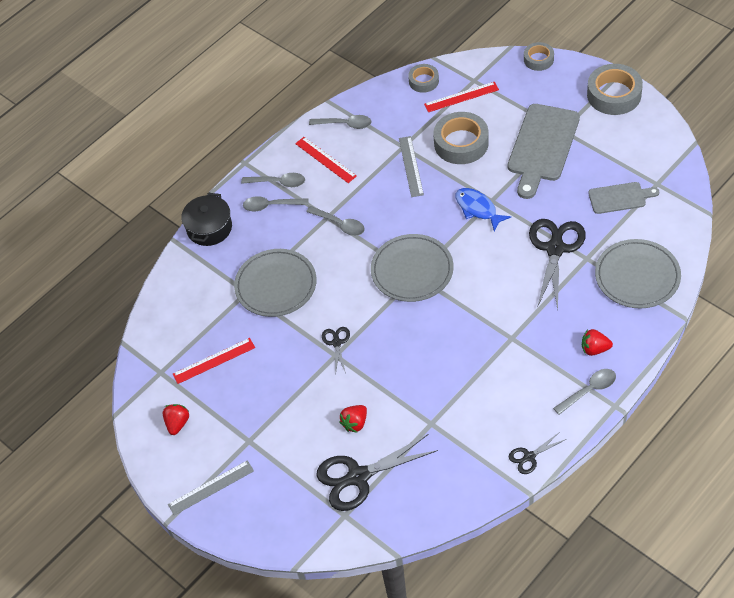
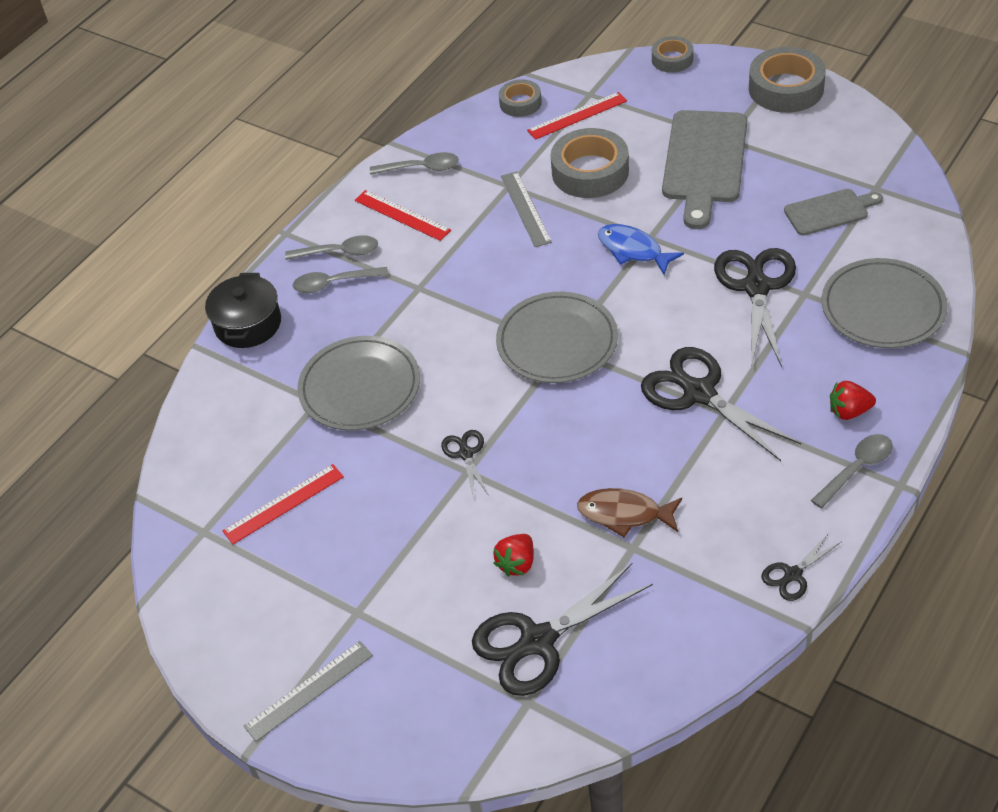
camera: 10 degrees left, 5 degrees down
(177, 423) = (241, 602): red strawberry -> none
(340, 224) = (439, 295): grey spoon -> none
(431, 400) = (624, 514): none -> brown fish
(498, 322) = (699, 393): none -> black scissors

